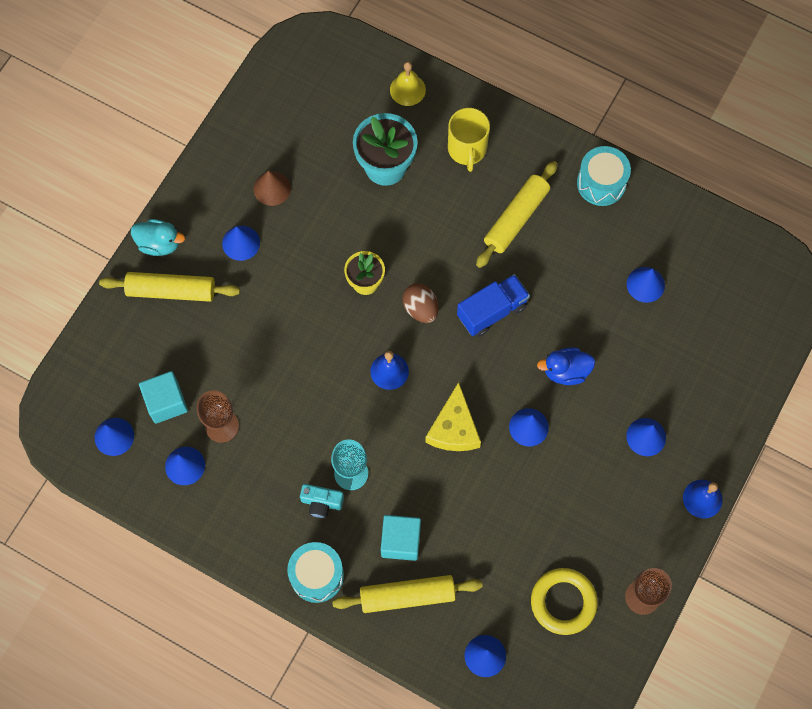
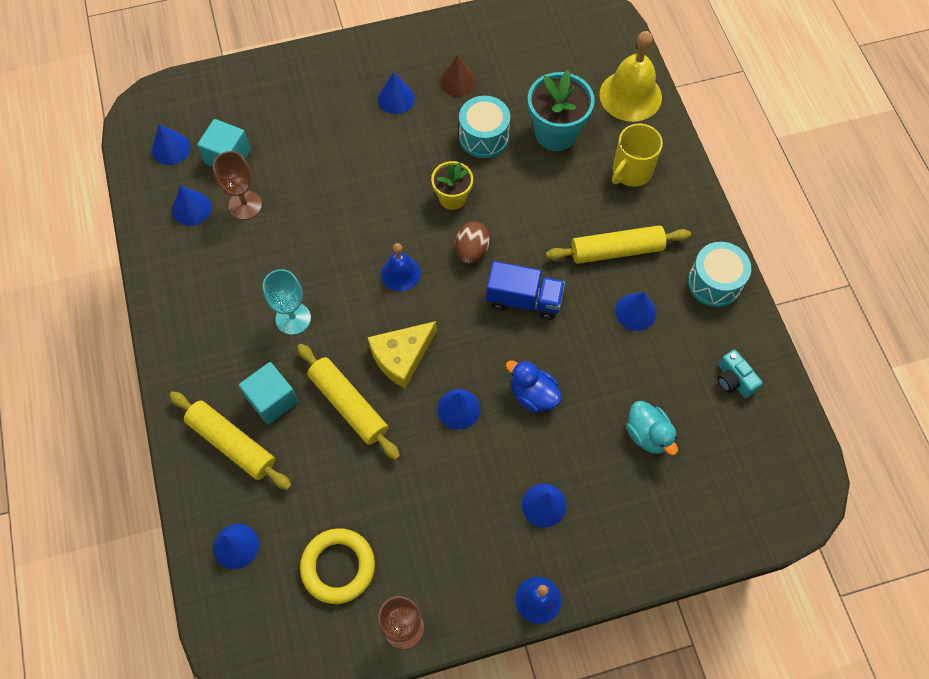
camera: 45 degrees right, 5 degrees down
(159, 244) = (342, 54): turquoise duck -> turquoise duck (648, 434)
(171, 291) = (314, 90): yellow rolling pin -> yellow rolling pin (348, 405)
(317, 575) = (189, 366): turquoise drum -> turquoise drum (484, 137)
(321, 503) = (250, 319): turquoise camera -> turquoise camera (733, 380)
(407, 89) = (630, 95): yellow bell -> yellow bell, size x1.71
(645, 284) = (670, 388): blue cone -> blue cone (635, 312)

